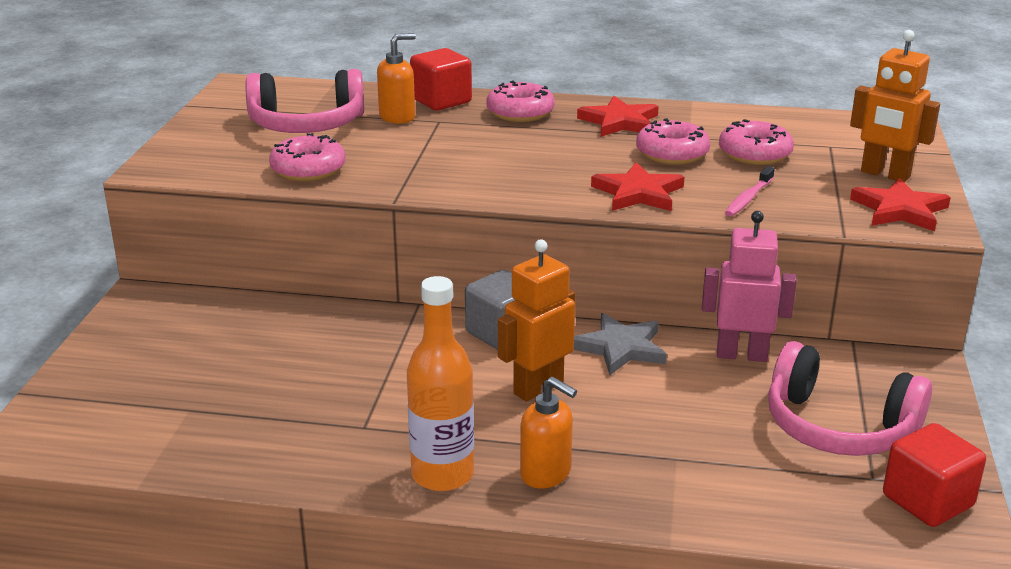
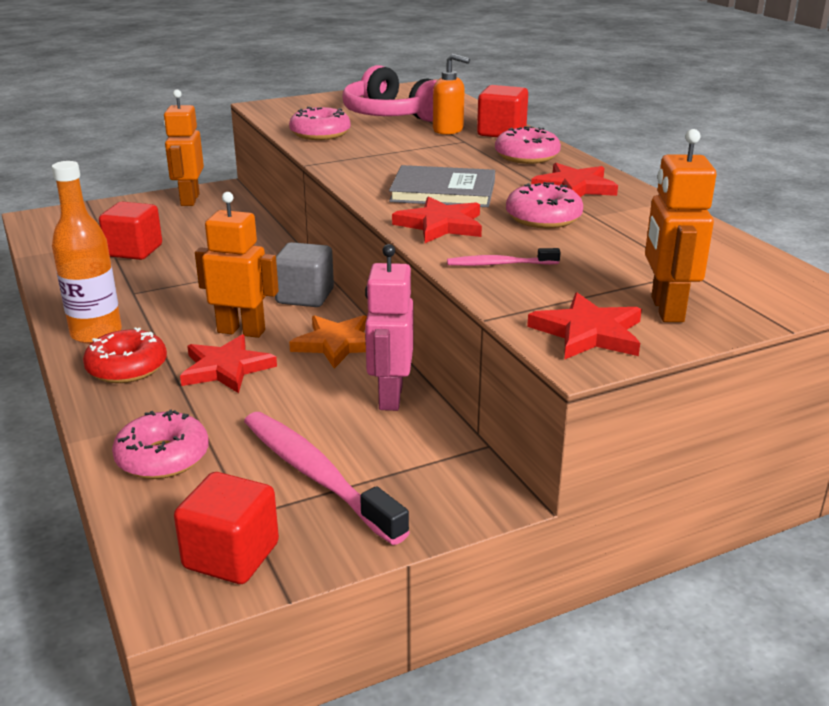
camera: 55 degrees right, 0 degrees up
(142, 324) = (189, 200): none -> orange robot
(245, 398) = (134, 251): none -> red cube
(546, 473) = (127, 367): orange soap dispenser -> red donut
(559, 168) = (443, 191): none -> grey book
(608, 418) = (226, 368): none -> red star
(620, 348) = (337, 344): grey star -> orange star
(741, 355) = (390, 397): pink robot -> pink robot turned 150 degrees counterclockwise
(754, 154) = (604, 246): pink donut -> pink donut (163, 457)
(838, 427) = (316, 475): pink headphones -> pink toothbrush

